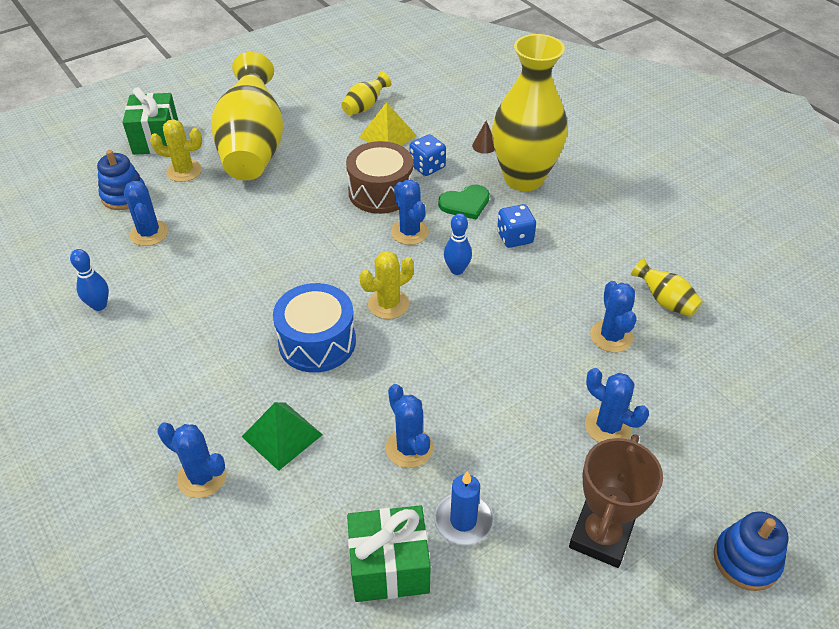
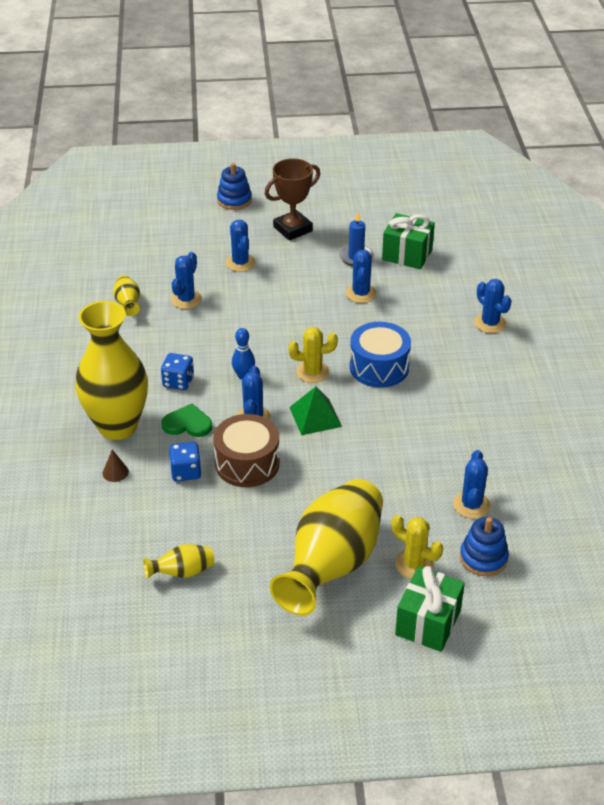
camera: 150 degrees left, 5 degrees down
(99, 305) = (530, 454): blue bowling pin -> none
(282, 435) = (432, 325): green pyramid -> green pyramid (315, 416)
(387, 136) = (192, 522): yellow pyramid -> none

